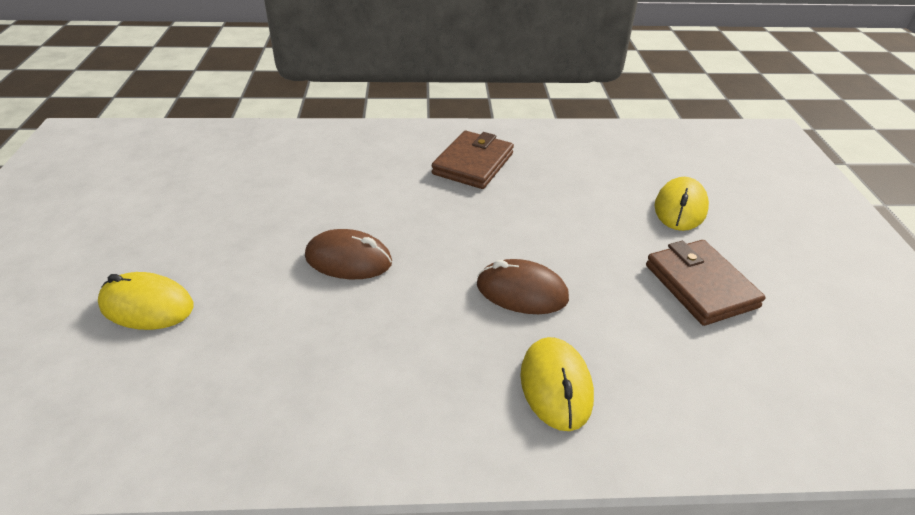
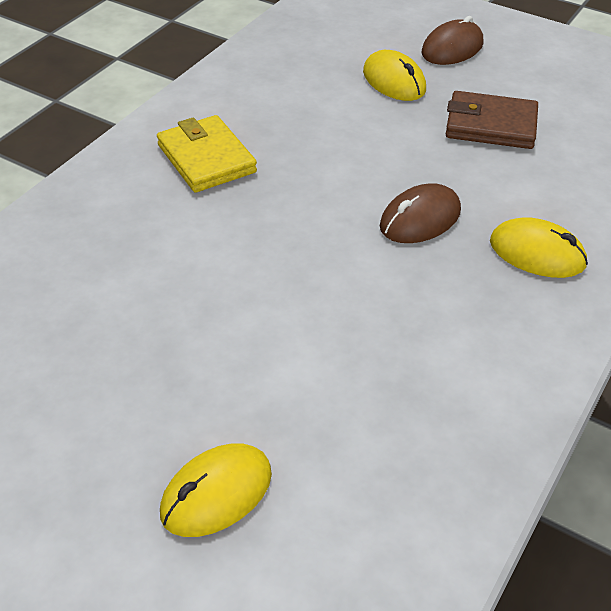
camera: 55 degrees left, 5 degrees up
(348, 260) = (279, 308): brown mouse -> brown mouse (452, 48)
(473, 164) = (206, 159): brown wallet -> yellow wallet

